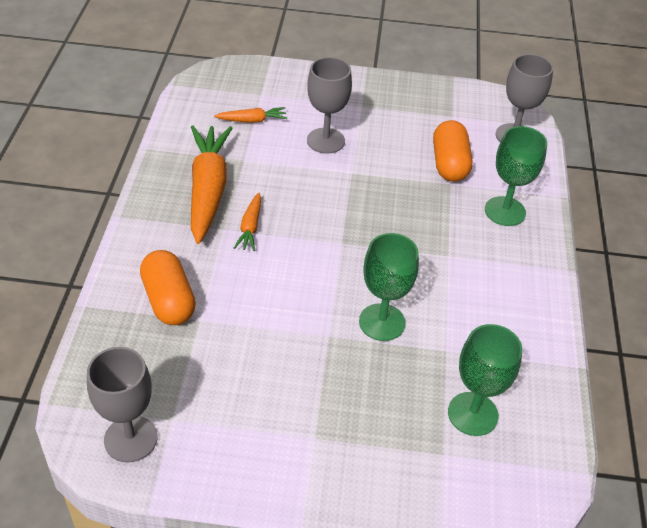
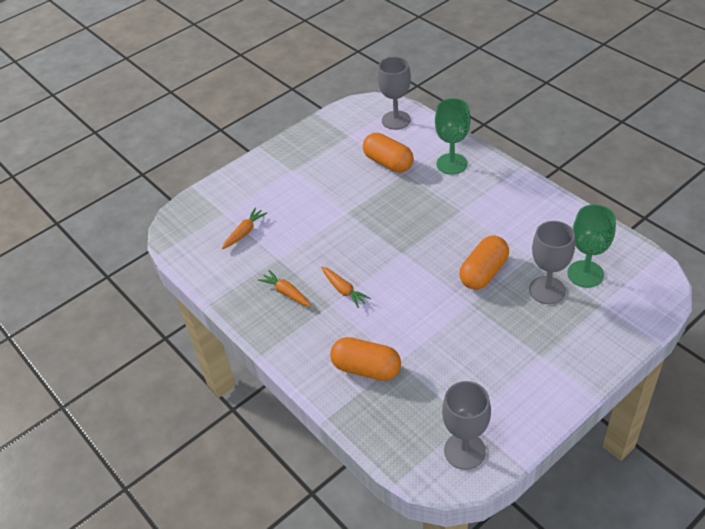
camera: 40 degrees left, 0 degrees up
(208, 190) = (287, 293): orange carrot -> orange carrot, size x0.46
(325, 141) = (305, 207): grey goblet -> grey goblet (547, 290)
(382, 322) = (484, 273): green goblet -> orange capsule

